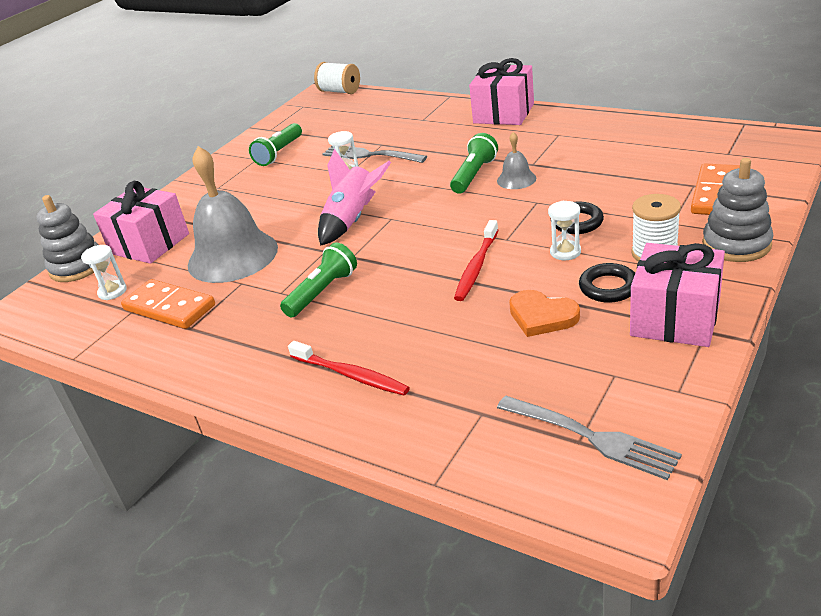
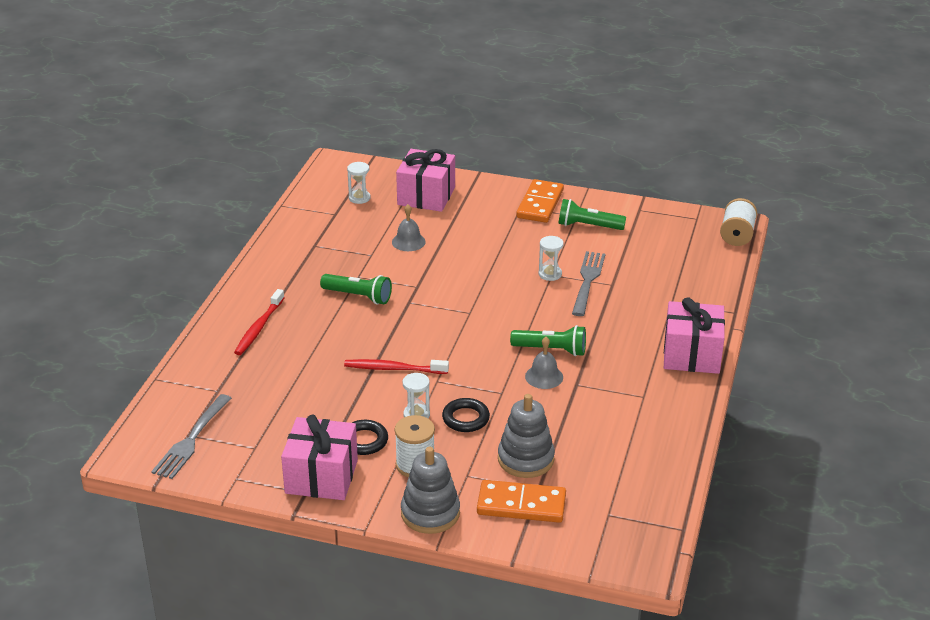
camera: 70 degrees right, 0 degrees up
(77, 266) = (393, 171): grey stacking toy -> grey stacking toy (525, 459)
(169, 307) = (339, 229): orange domino -> orange domino (540, 204)
(232, 256) = (408, 241): grey bell -> grey bell, size x0.45
(353, 220) = (466, 292): pink rocket -> none
(542, 316) = (325, 408): orange heart -> none

